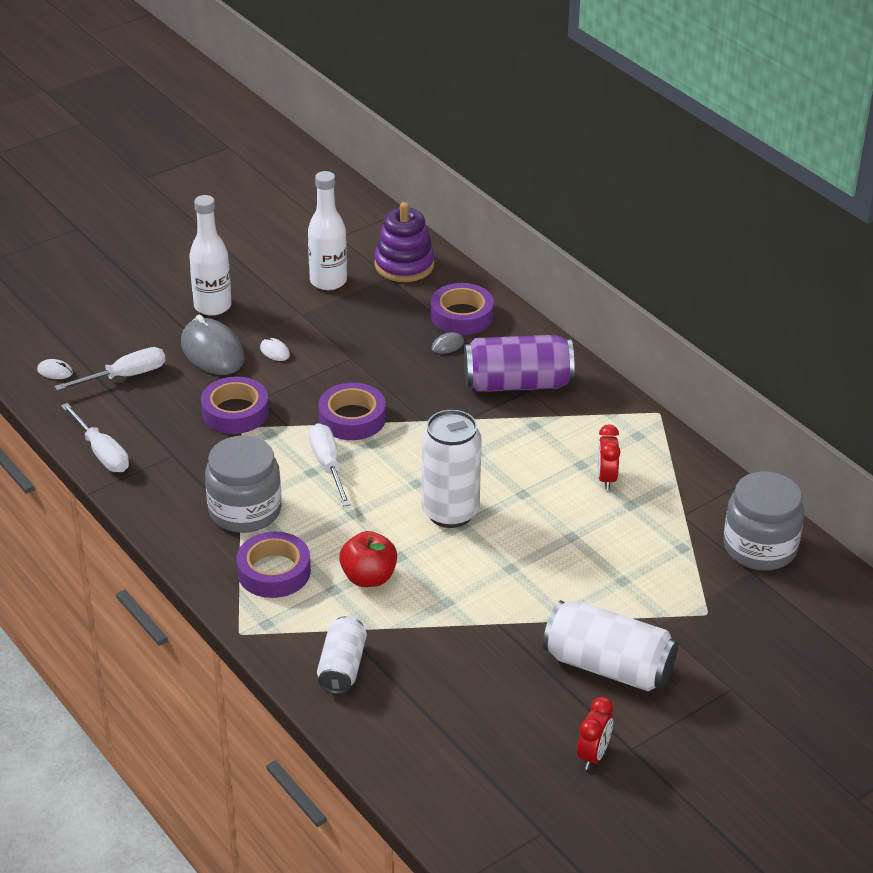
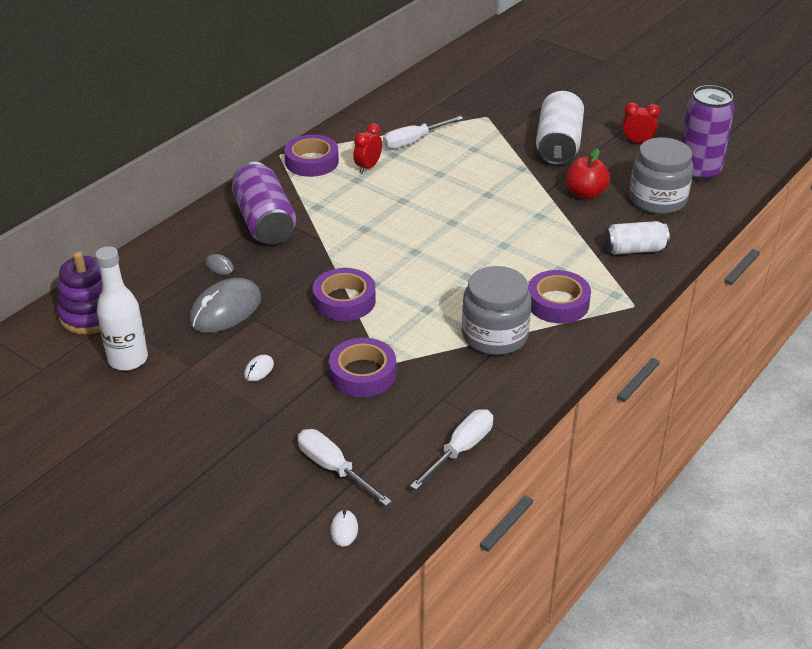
camera: 105 degrees left, 0 degrees up
(212, 306) = (190, 434): white bottle -> none
(212, 351) = (271, 413): grey mouse -> grey mouse (225, 310)
(328, 466) = (414, 301): white screwdriver -> white screwdriver (414, 141)
(368, 577) = (535, 255): red apple -> red apple (585, 194)
(450, 512) = (441, 229): white can -> none
(462, 316) = (171, 266): purple tape -> purple tape (312, 161)
(493, 797) = (698, 171): none -> purple can
(606, 478) = (368, 167): red clock -> red clock turned 135 degrees clockwise
(760, 547) = (412, 103): grey jar -> grey jar (657, 199)

